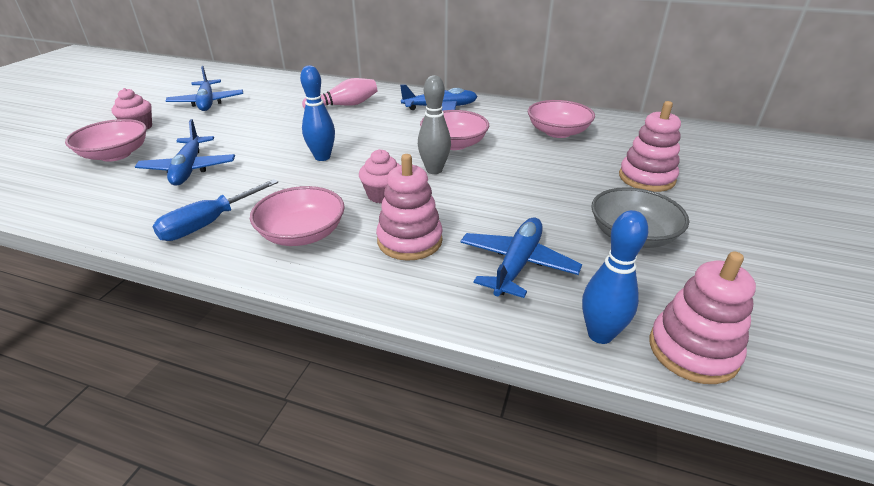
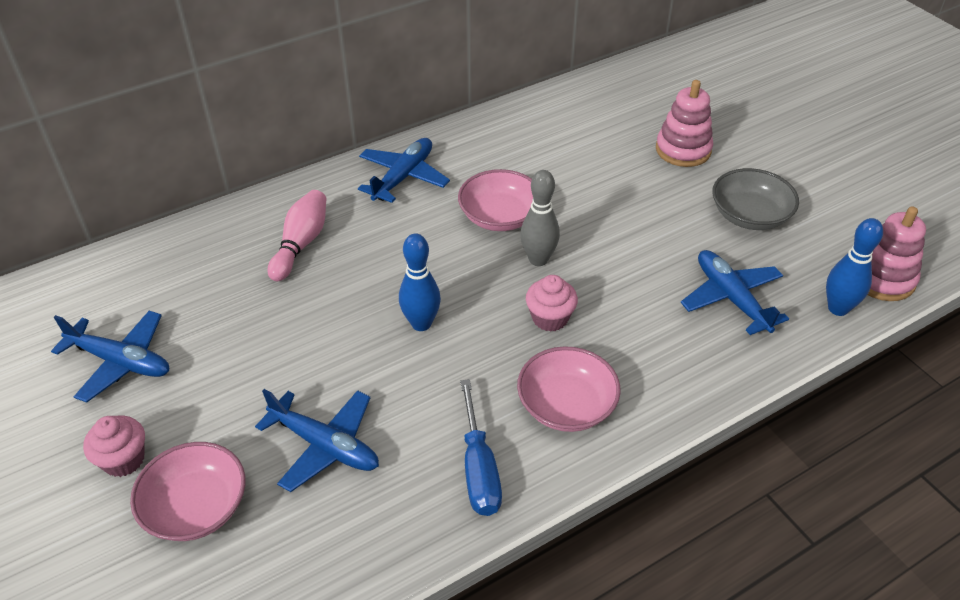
camera: 50 degrees left, 10 degrees up
(409, 240) = (643, 340): pink stacking toy -> none
(558, 132) = (553, 140): pink bowl -> none

